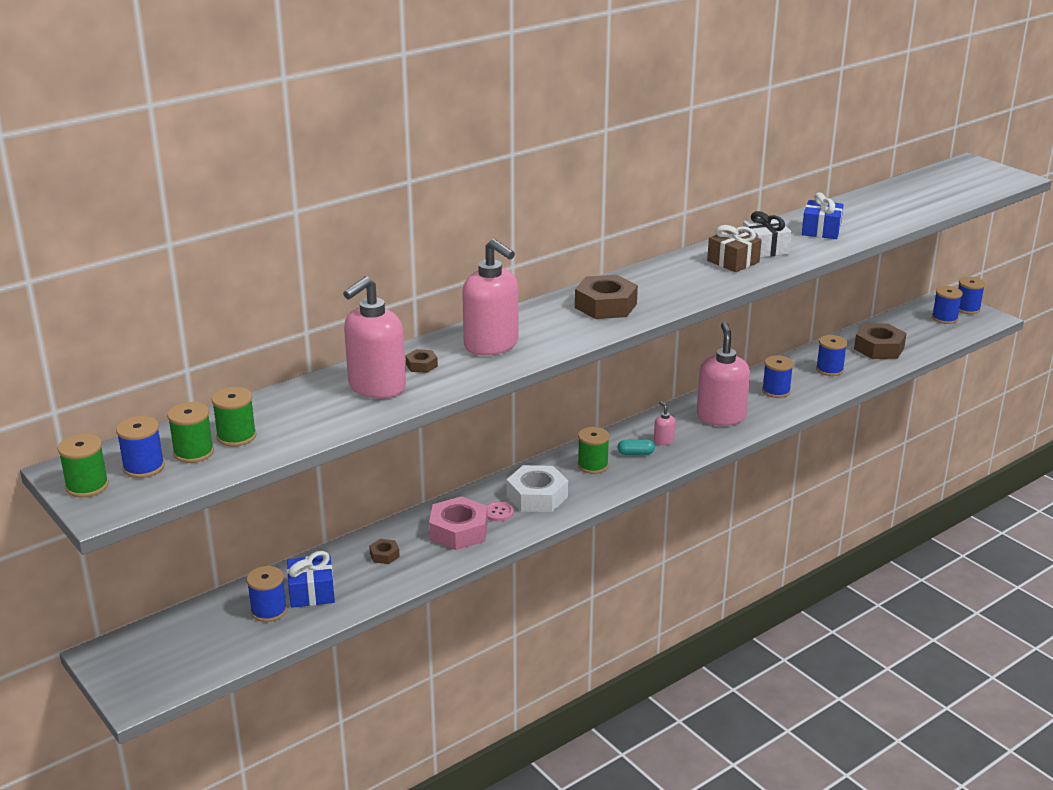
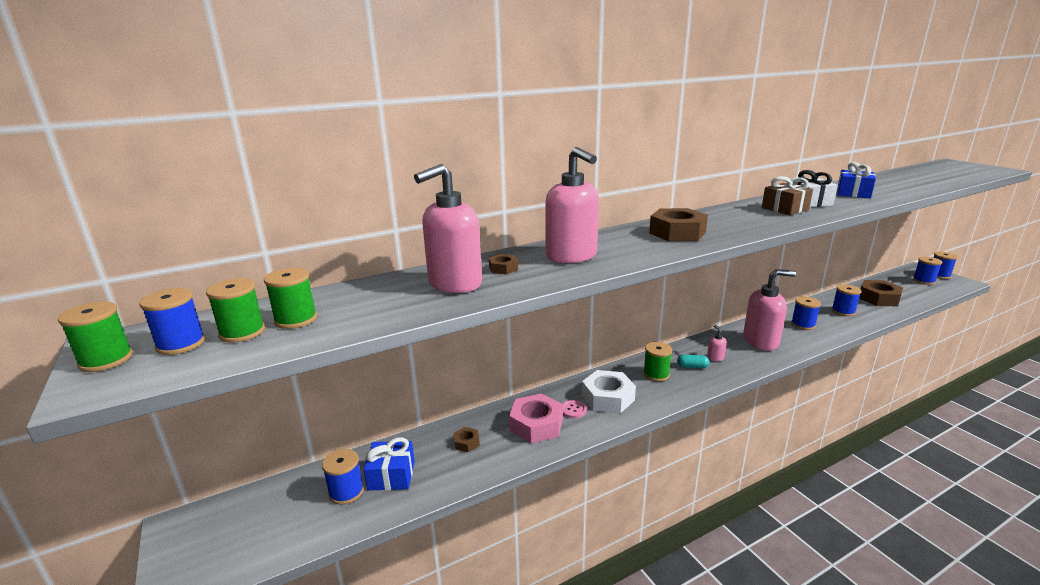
camera: 10 degrees right, 5 degrees down
(721, 417) = (761, 341): pink soap dispenser -> pink soap dispenser turned 75 degrees clockwise

